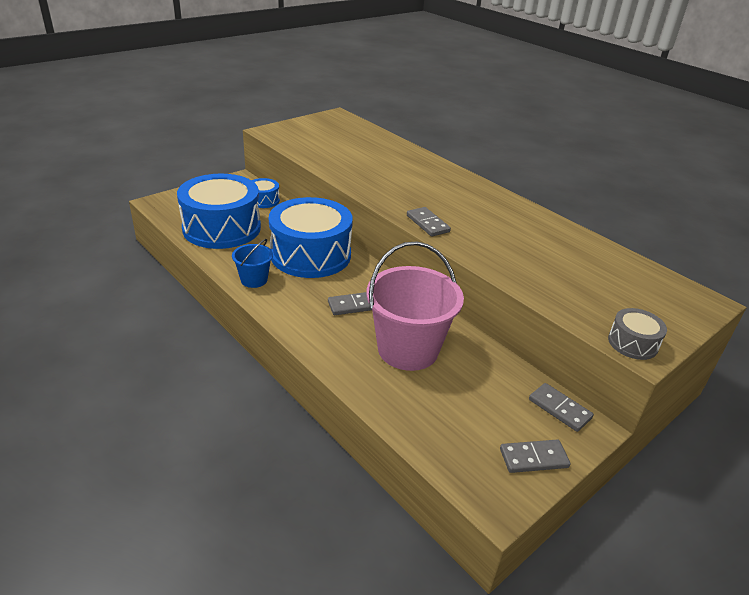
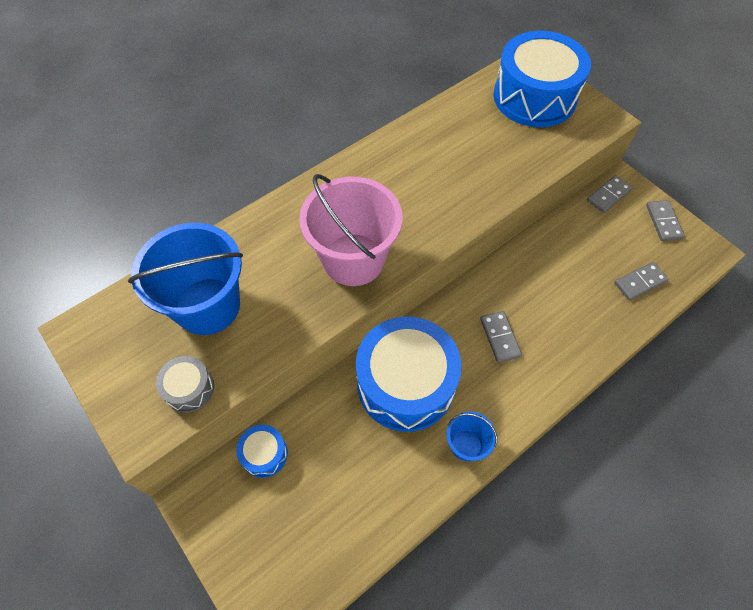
camera: 85 degrees left, 25 degrees up
(222, 228) = (346, 504): blue drum -> blue drum (534, 97)
(355, 146) = (208, 306): none -> blue bucket
(408, 349) = (560, 293): pink bucket -> pink bucket (353, 259)
(427, 224) = (428, 238): grey domino -> grey domino (640, 282)
(632, 343) = (597, 121): grey drum -> grey drum (189, 389)

